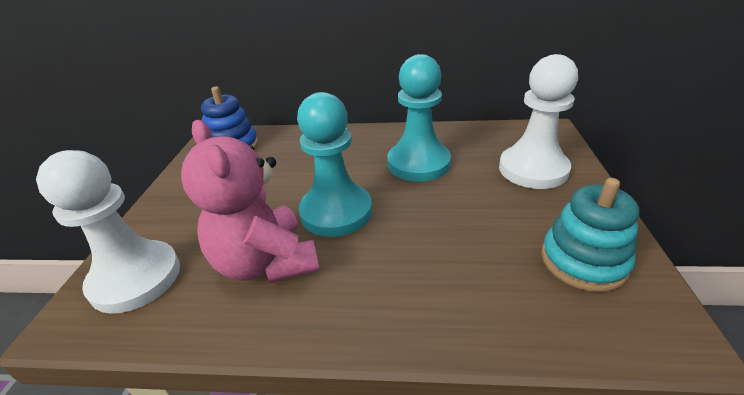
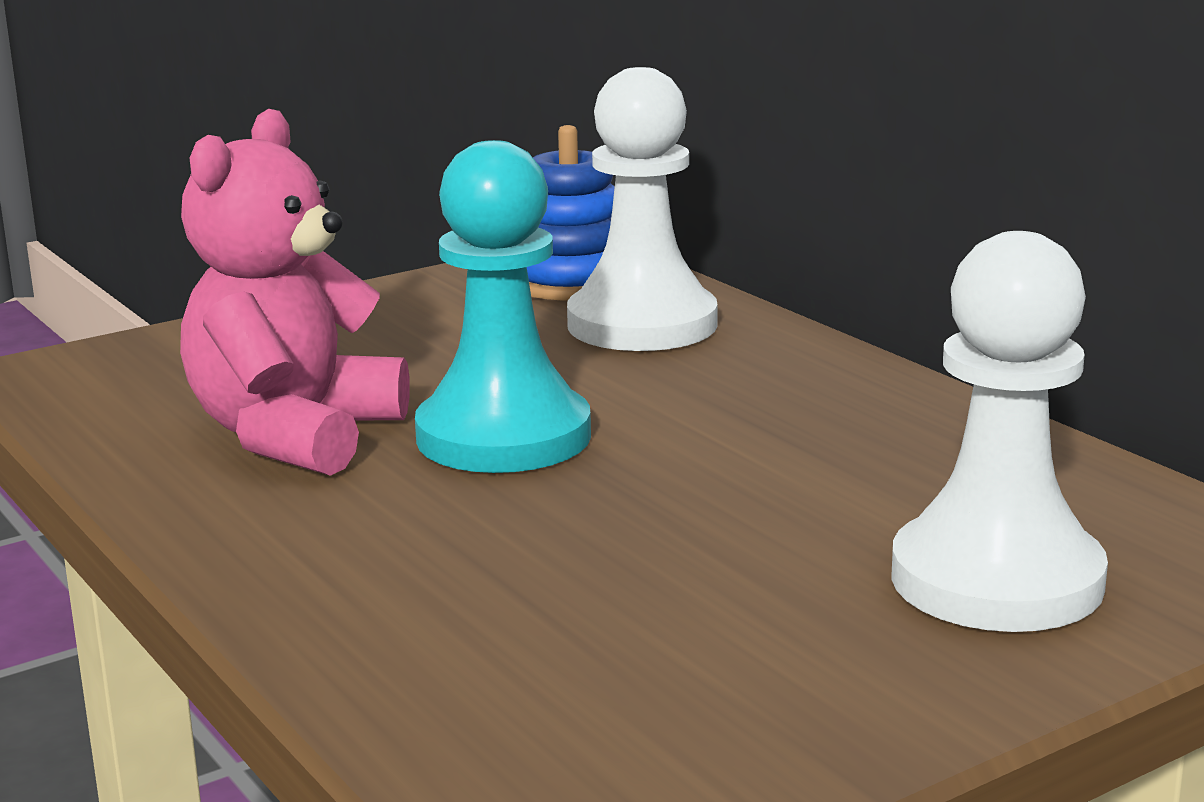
camera: 50 degrees right, 15 degrees down
(136, 278) = (152, 369): white pawn -> white pawn (642, 324)
(418, 163) = (799, 452): turquoise pawn -> none
(583, 261) = (687, 712): turquoise stacking toy -> none

